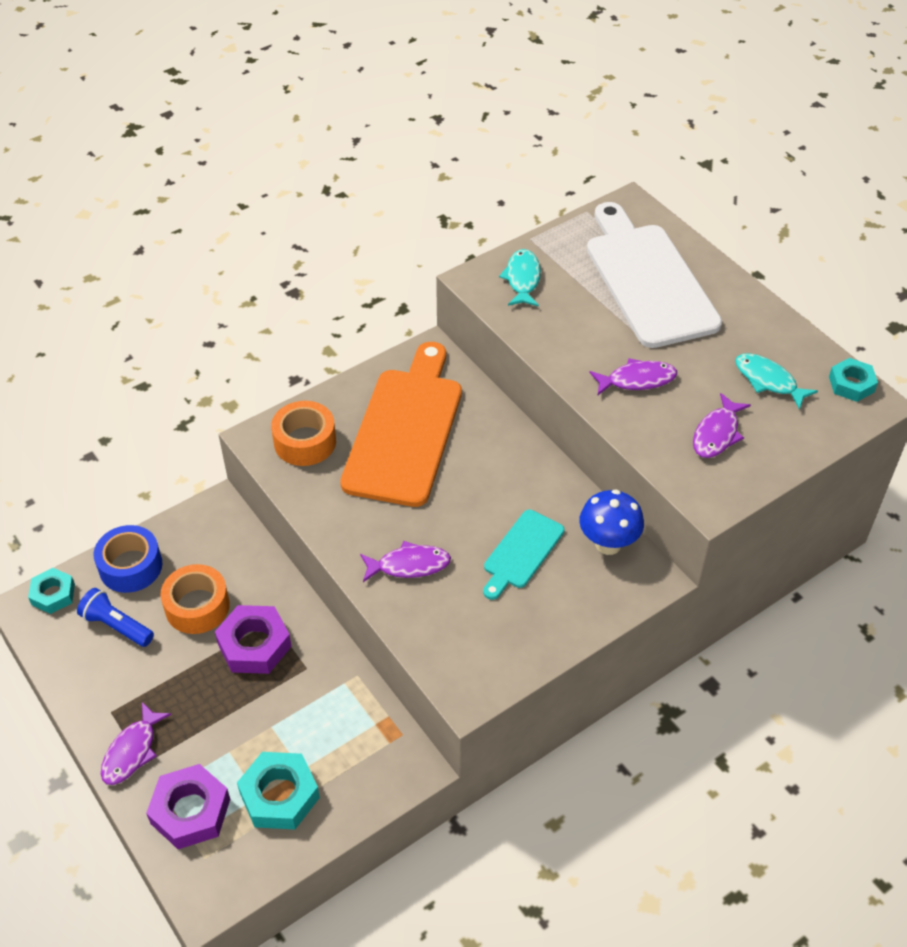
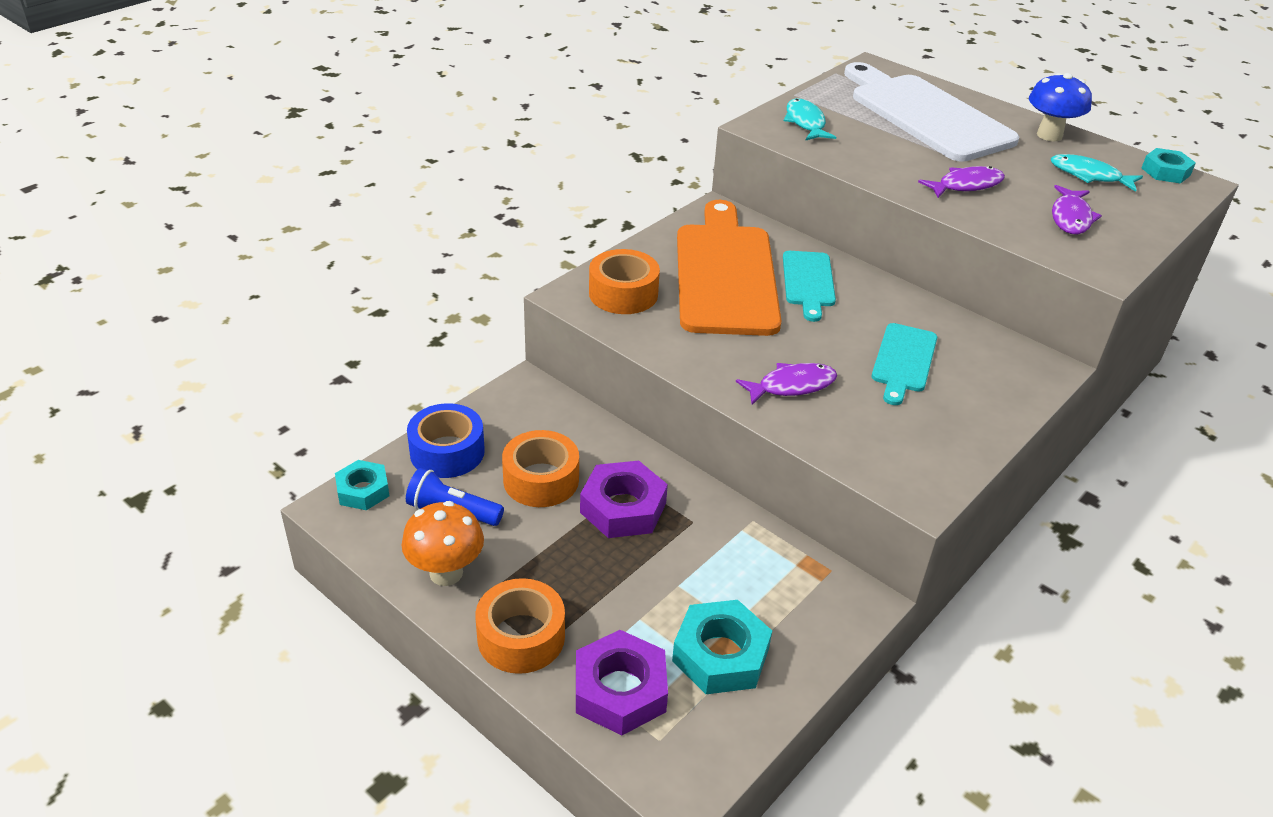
camera: 15 degrees left, 10 degrees down
(94, 683) = (446, 573): none -> orange mushroom
(132, 751) = (521, 637): purple fish -> orange tape
(477, 450) = (808, 282): none -> turquoise cutting board
(608, 544) = (986, 344): blue mushroom -> blue mushroom (1049, 135)

